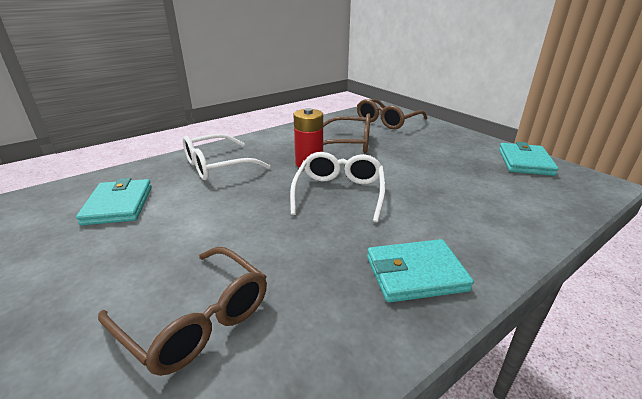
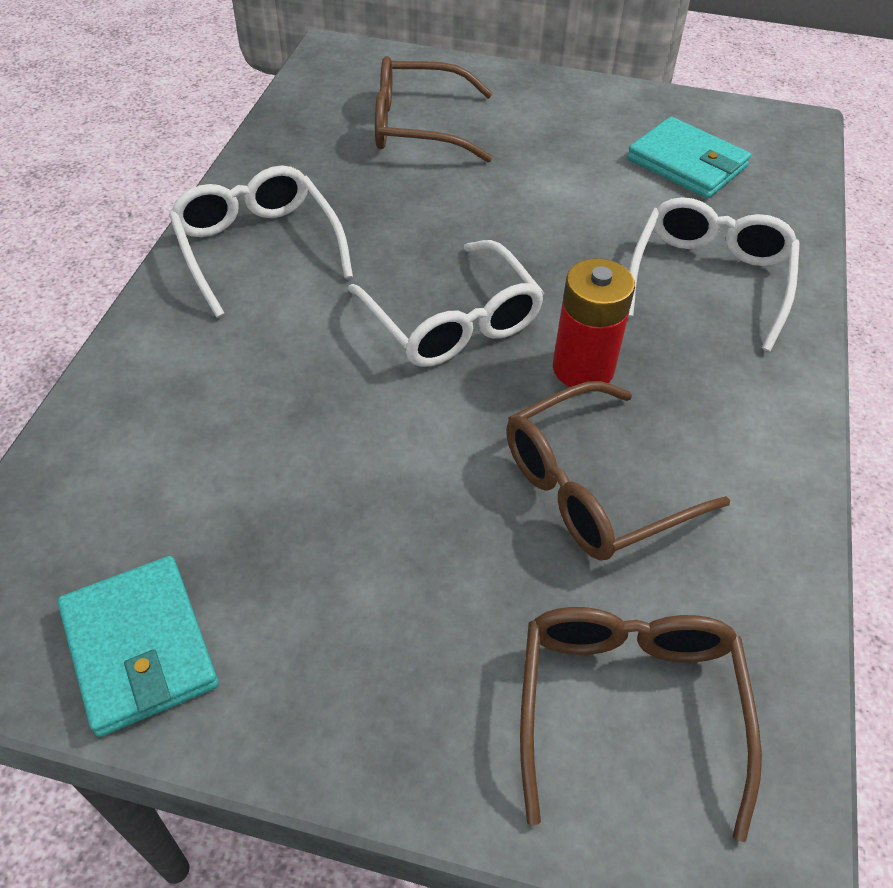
camera: 140 degrees right, 20 degrees up
(415, 273) = (257, 246): turquoise wallet -> white glasses

